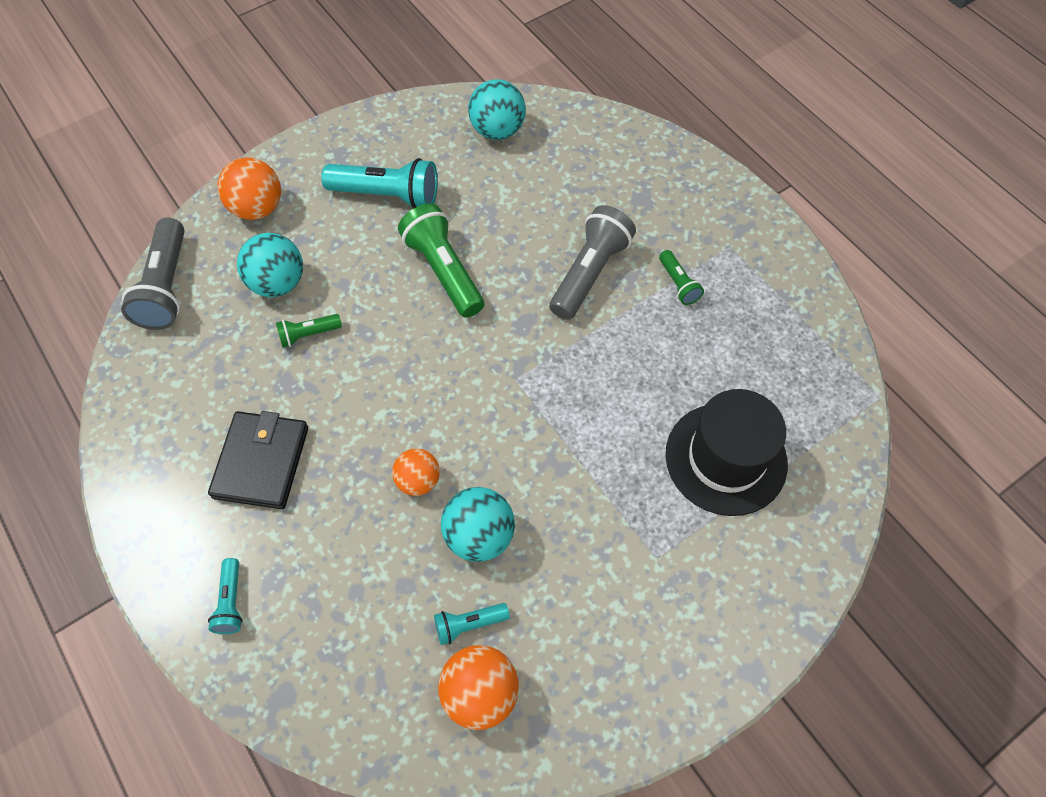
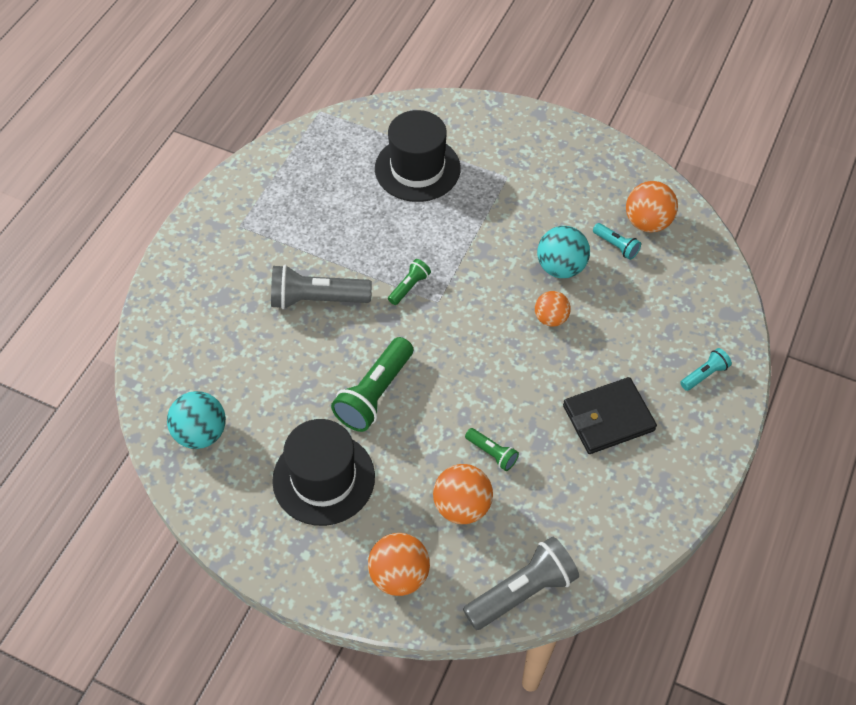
camera: 120 degrees left, 5 degrees down
(278, 283) = (462, 506): turquoise ball -> orange ball
(387, 195) = (323, 478): turquoise flashlight -> black hat
(678, 284) = (293, 243): green flashlight -> green flashlight (409, 287)

